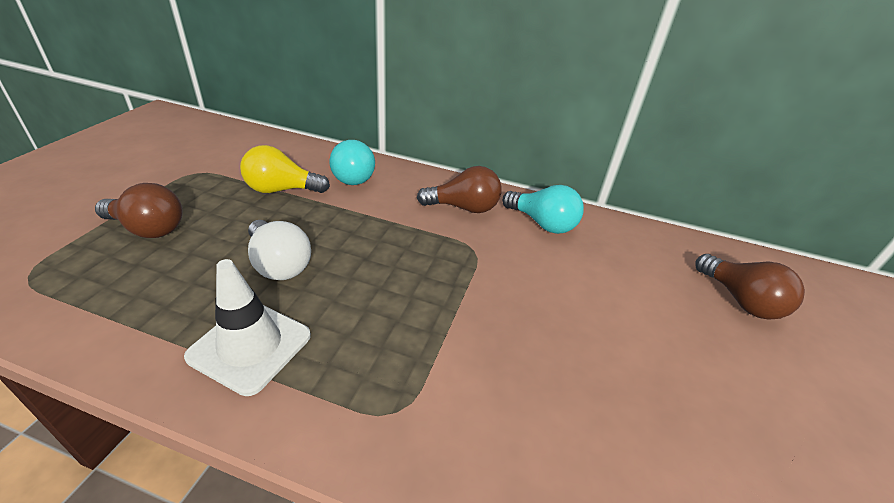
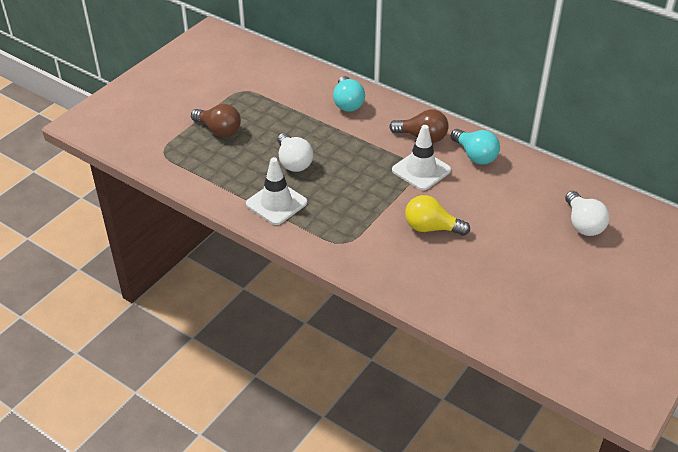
camera: 20 degrees right, 5 degrees up
(281, 190) = (298, 110): yellow light bulb -> yellow light bulb (431, 228)
(481, 252) = (421, 170): none -> white traffic cone
(740, 300) = (583, 224): brown light bulb -> white light bulb

